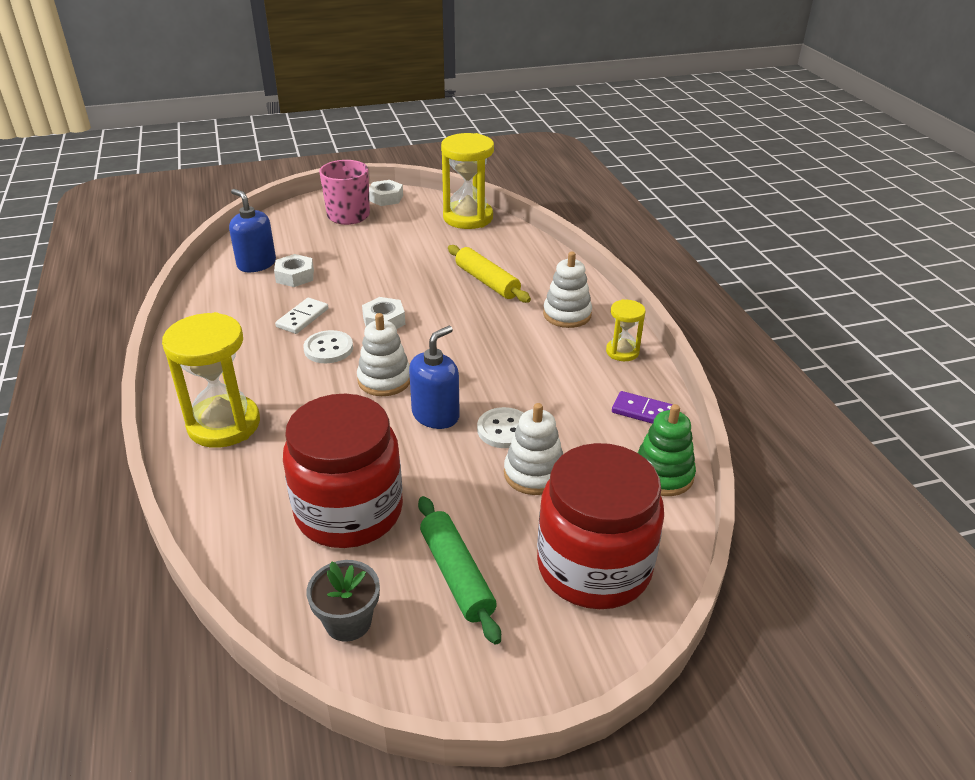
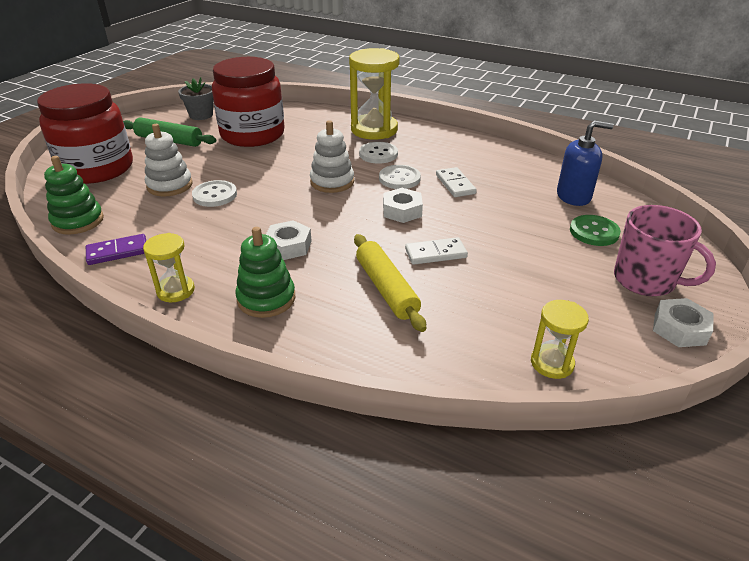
camera: 135 degrees right, 0 degrees up
(289, 387) = (378, 154): none -> white button
(295, 276) = (529, 204): white nut -> white nut (288, 246)
(307, 242) = (594, 232): none -> green button
(422, 283) = (435, 253): none -> white domino
(435, 415) = (269, 182): blue soap dispenser -> none
(468, 218) = (552, 363): yellow hourglass -> yellow hourglass, size x0.52
(487, 282) = (386, 289): yellow rolling pin -> yellow rolling pin turned 60 degrees clockwise
(567, 314) = (266, 299): white stacking toy -> green stacking toy

